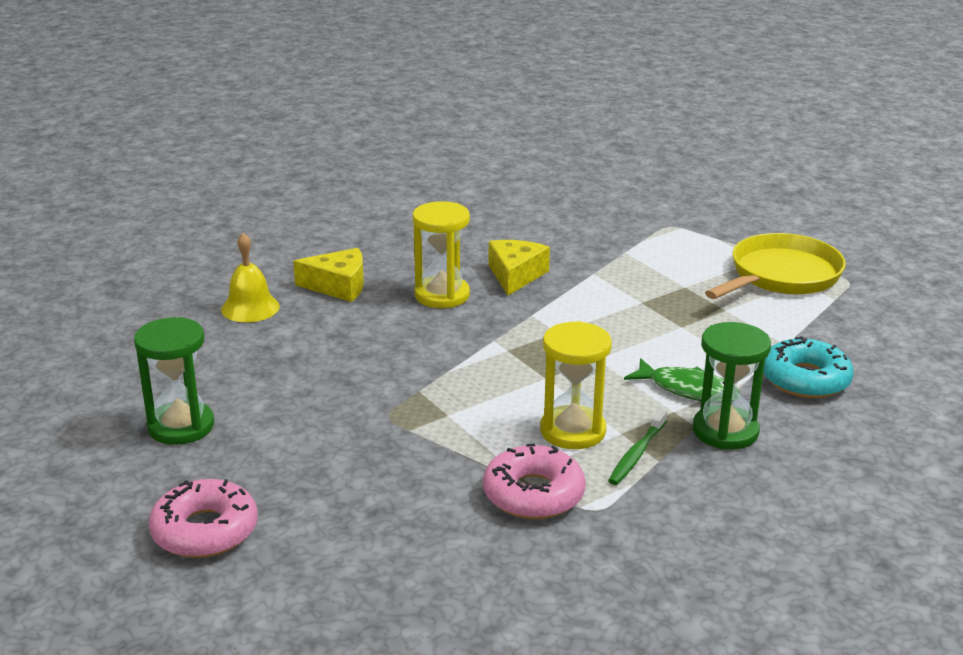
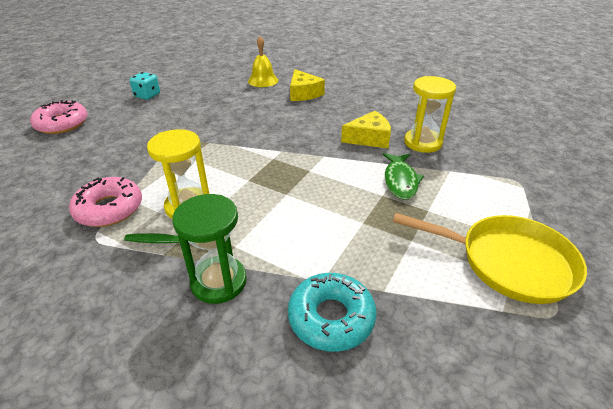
camera: 65 degrees right, 10 degrees up
(181, 426) = (147, 95): green hourglass -> turquoise dice
(442, 295) = (321, 122): yellow hourglass -> yellow hourglass (423, 142)
(687, 389) = (270, 247): green fish -> green fish (400, 181)

